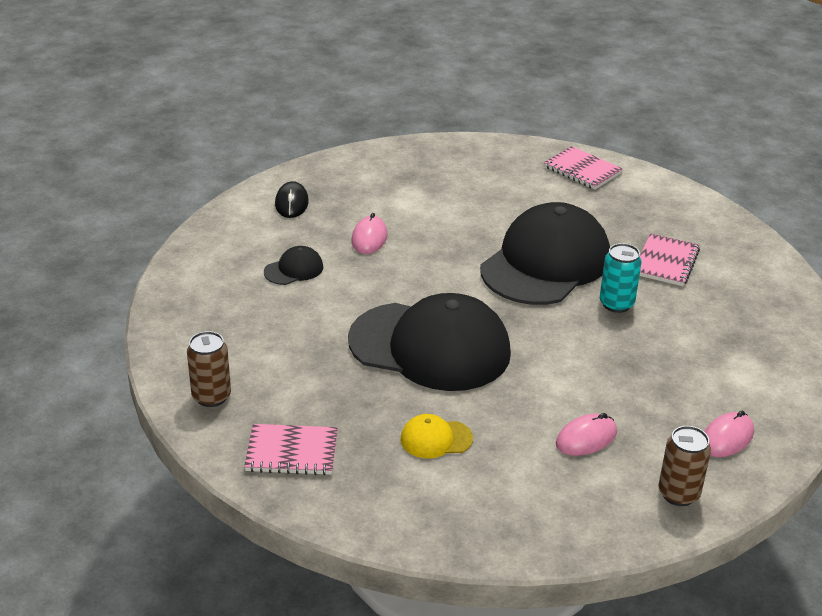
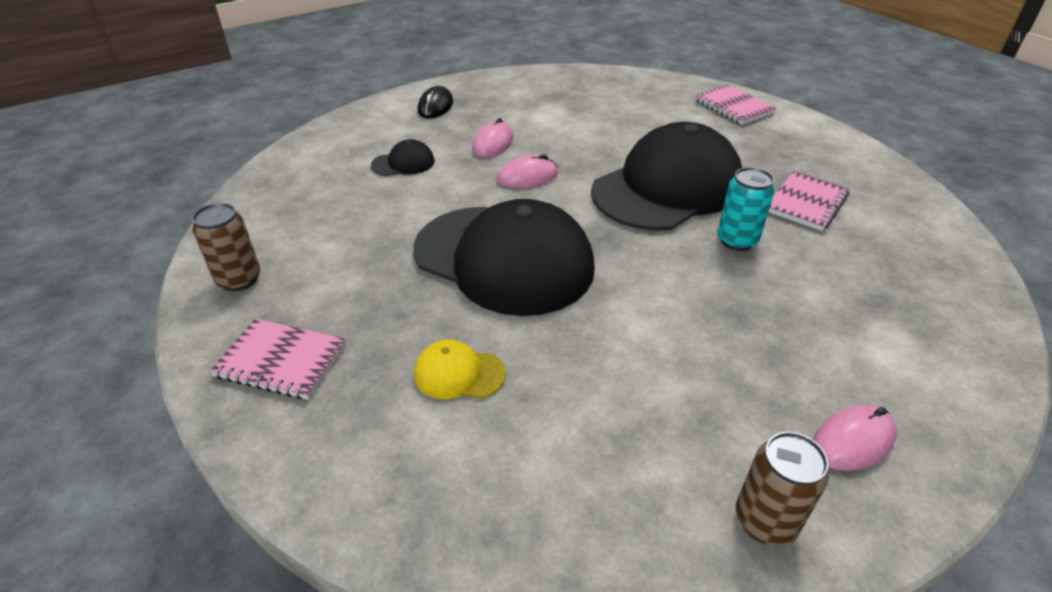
camera: 15 degrees right, 5 degrees up
(586, 438) = (652, 406): pink mouse -> pink mouse (527, 177)

